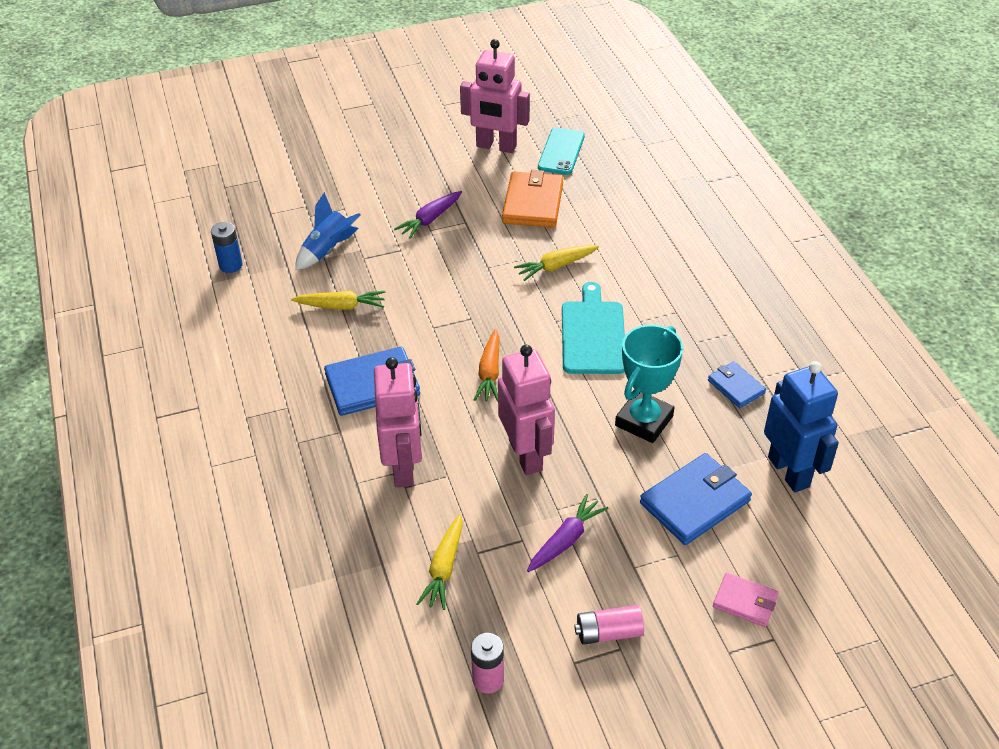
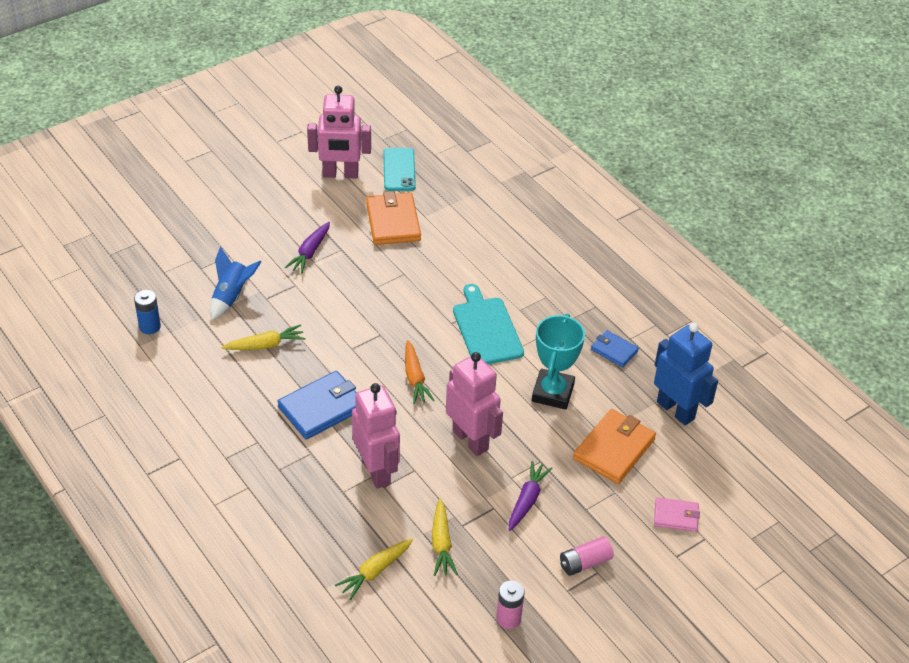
camera: 20 degrees left, 0 degrees up
(556, 266) = (434, 275): yellow carrot -> yellow carrot (375, 571)
(695, 502) = (614, 449): blue wallet -> orange wallet

